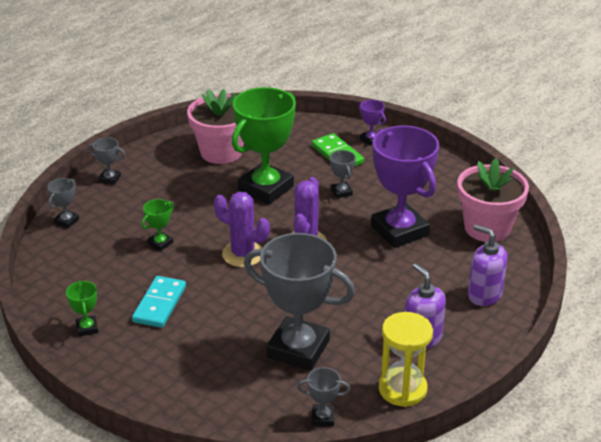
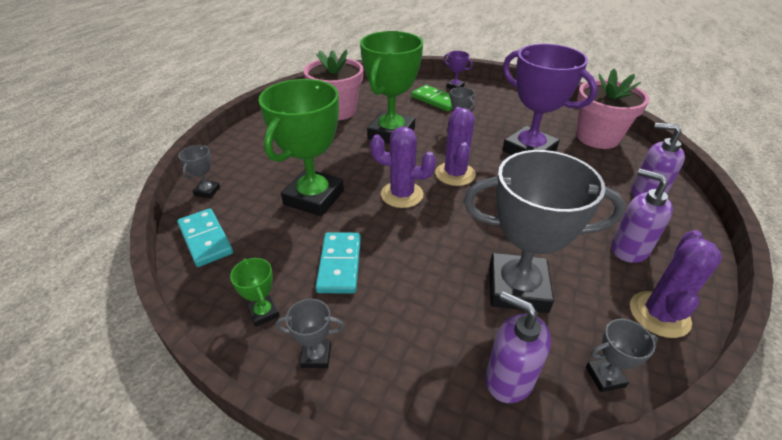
camera: 15 degrees left, 5 degrees up
(56, 264) = (205, 239): none -> turquoise domino
(109, 179) = (241, 146): grey trophy -> grey trophy (316, 356)
(160, 243) = (314, 197): green trophy -> green trophy, size x2.35
(249, 404) = (508, 378): none -> purple soap dispenser
(402, 389) = (659, 314): yellow hourglass -> purple cactus

